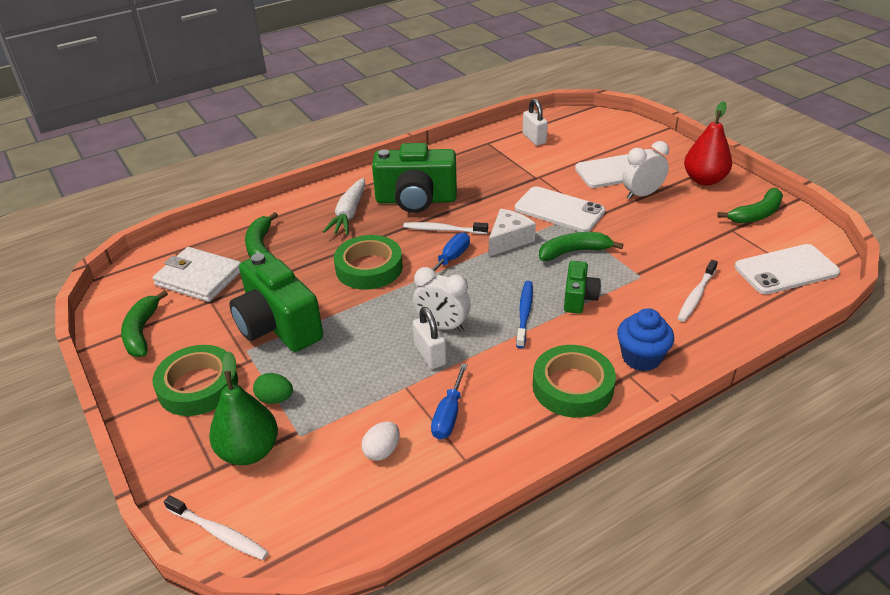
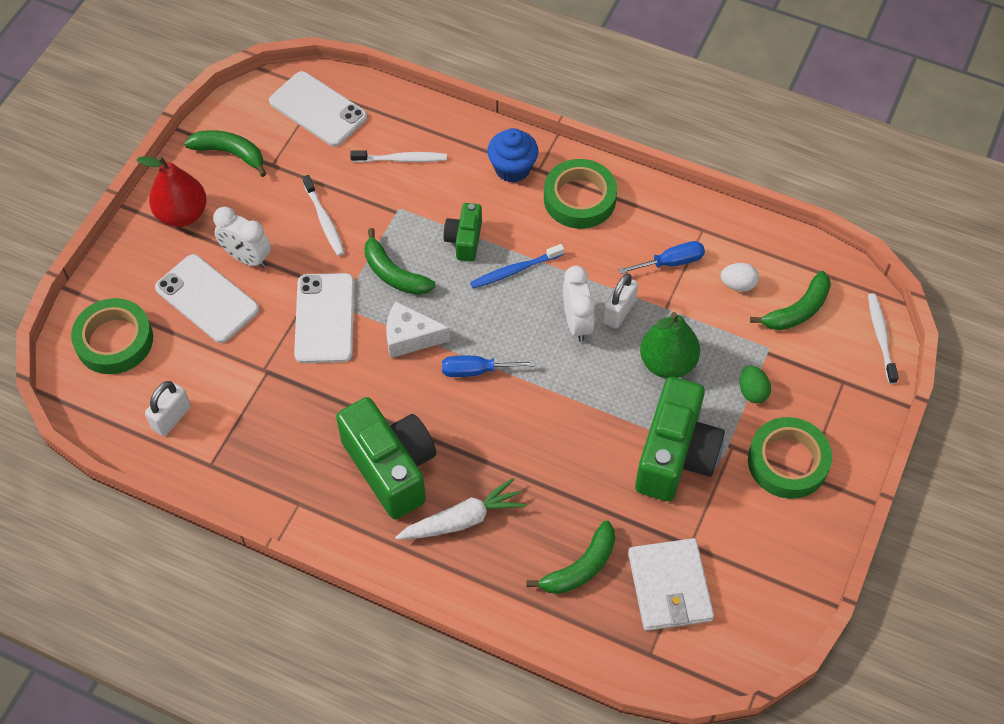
camera: 125 degrees left, 20 degrees up
(142, 332) = (773, 570): green banana -> green banana (797, 310)
(249, 451) = (810, 370): green pear -> green pear (667, 363)
(369, 268) = (541, 435): green tape -> green tape (114, 340)
(443, 230) = (431, 406): white toothbrush -> white toothbrush (324, 220)
(579, 298) = (464, 240): green camera -> green camera turned 60 degrees counterclockwise

